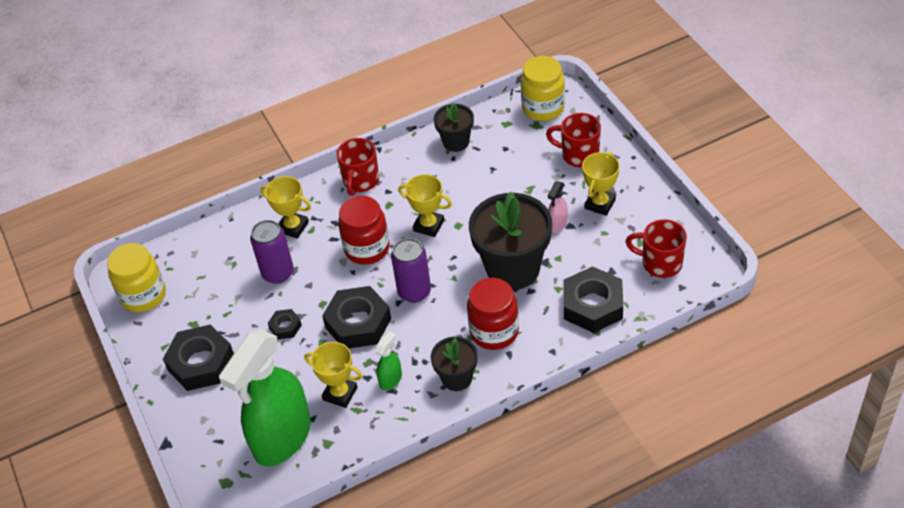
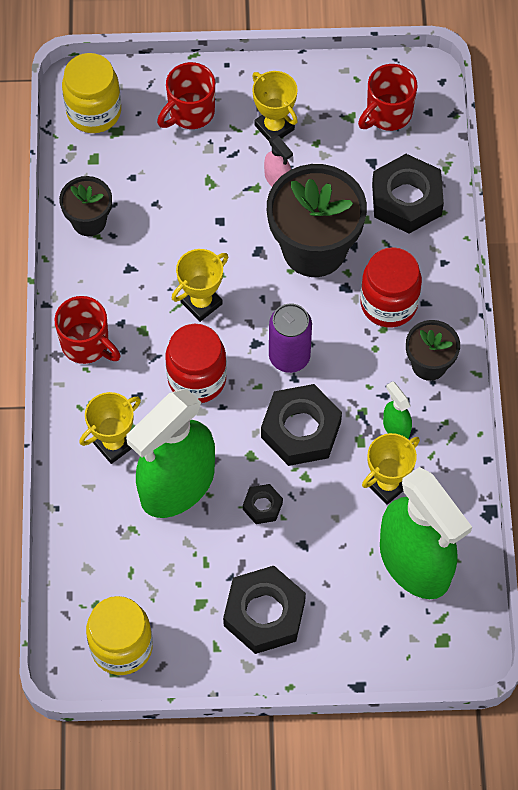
camera: 70 degrees left, 15 degrees up
(278, 273) = (177, 486): purple can -> green spray bottle

